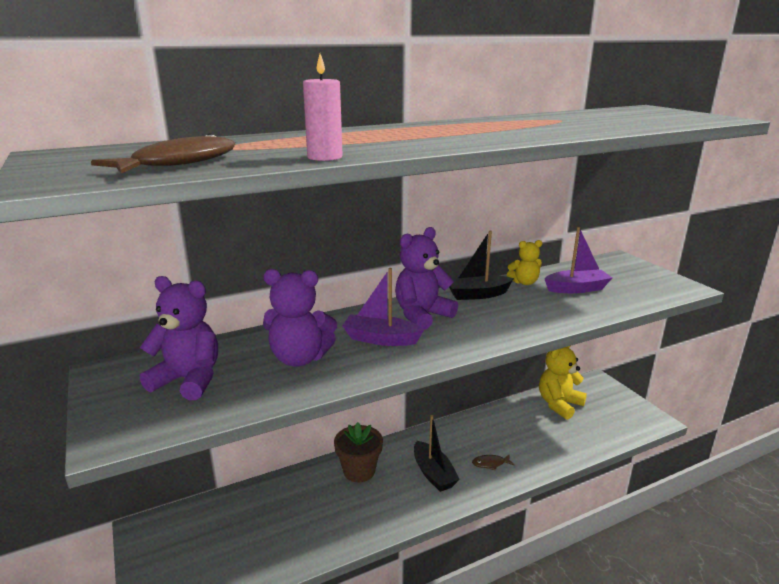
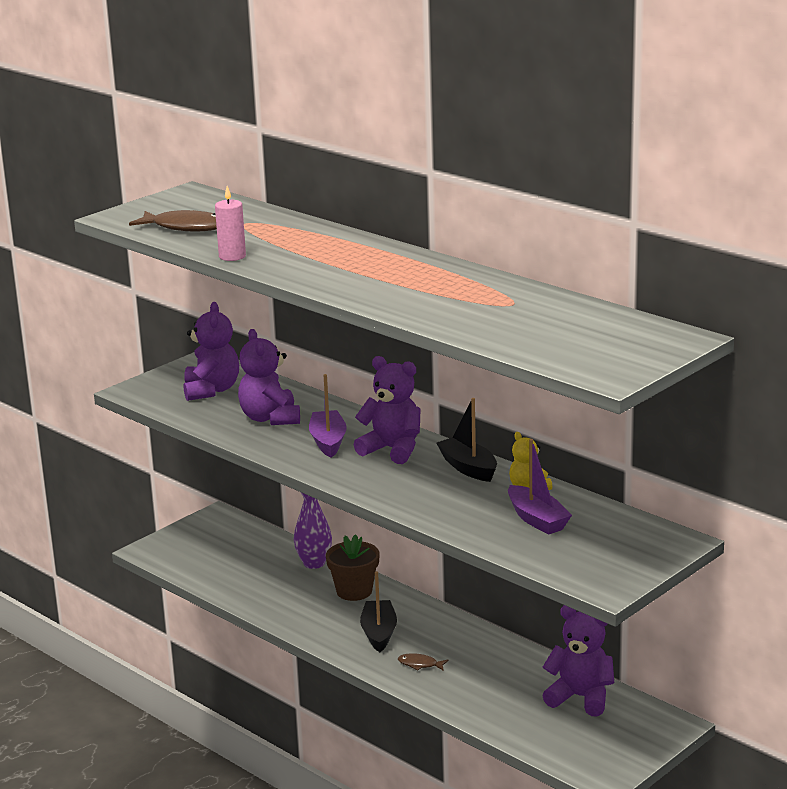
camera: 70 degrees right, 0 degrees up
(294, 483) = (314, 563): none -> purple vase
(433, 473) = (379, 633): black boat -> black boat turned 135 degrees clockwise
(490, 463) = (420, 664): brown fish -> brown fish turned 45 degrees counterclockwise
(559, 404) = (580, 697): yellow teddy bear -> purple teddy bear

